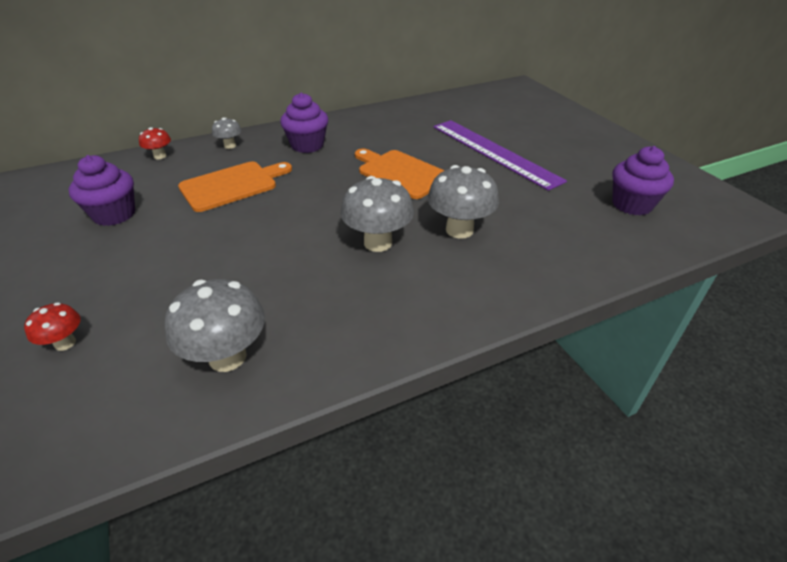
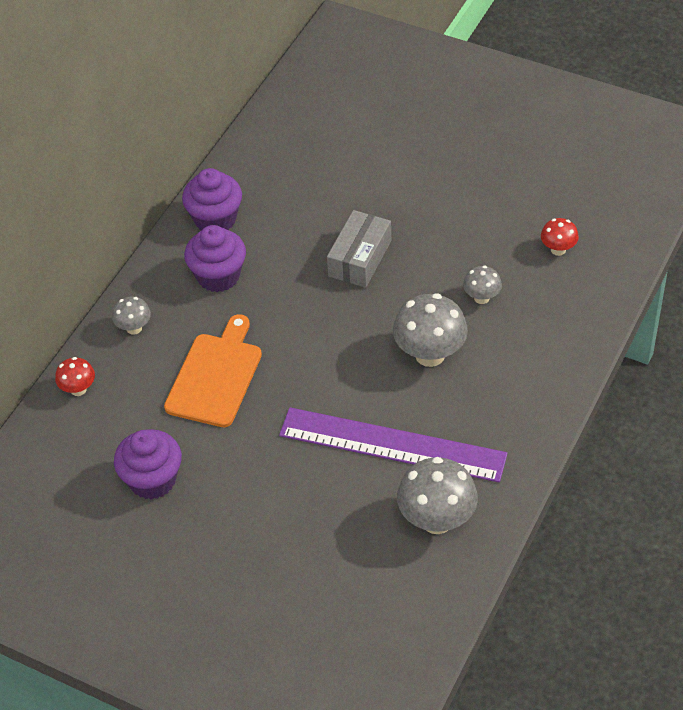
camera: 35 degrees left, 10 degrees up
(65, 343) = (306, 593): red mushroom -> red mushroom (558, 249)
(400, 173) = (360, 258): orange cutting board -> grey box
(459, 230) = (481, 298): grey mushroom -> grey mushroom, size x0.53
(494, 152) = (419, 173): purple ruler -> purple ruler (392, 444)
(632, 204) = (595, 177): purple cupcake -> purple cupcake (215, 219)

